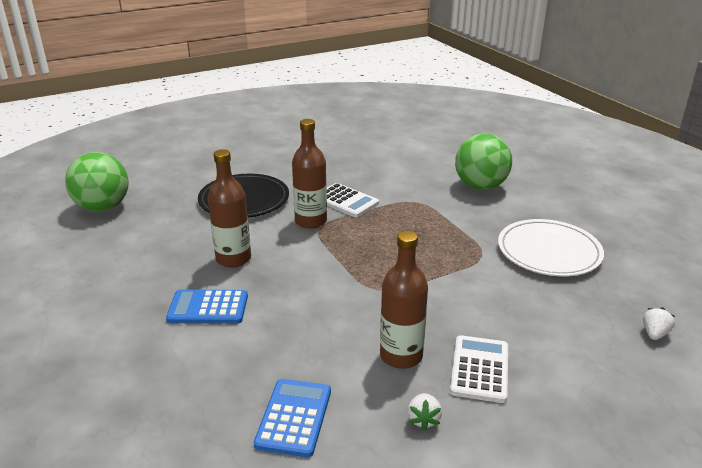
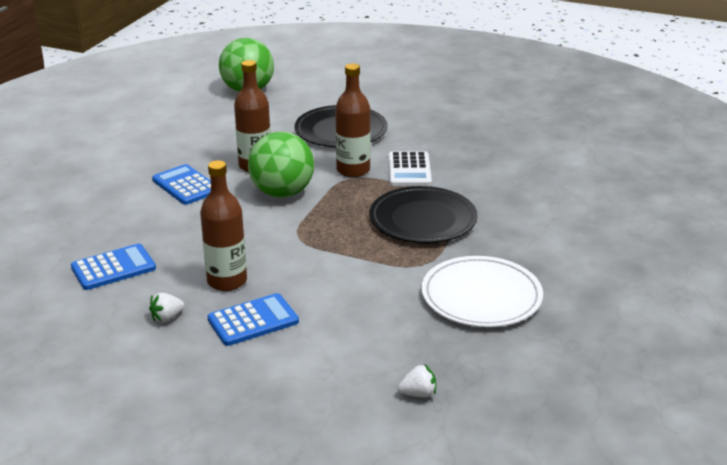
camera: 50 degrees right, 0 degrees up
(421, 227) = (423, 219): none -> black plate
(479, 369) = (253, 320): white calculator -> blue calculator
(480, 186) = (549, 219): green ball -> green ball (282, 193)

